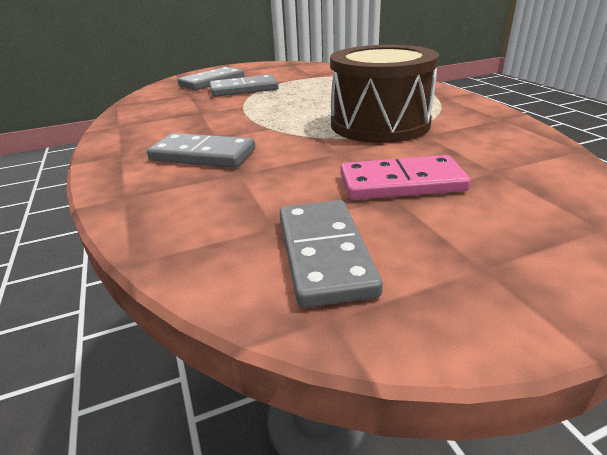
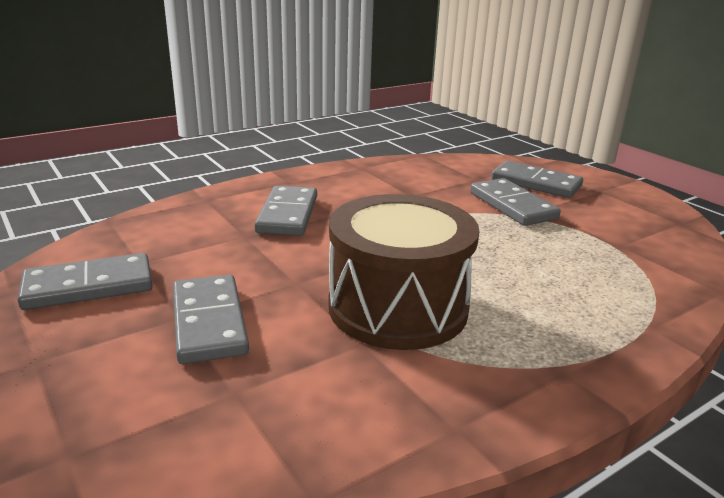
camera: 75 degrees right, 5 degrees down
(401, 183) = (209, 322): pink domino -> grey domino

